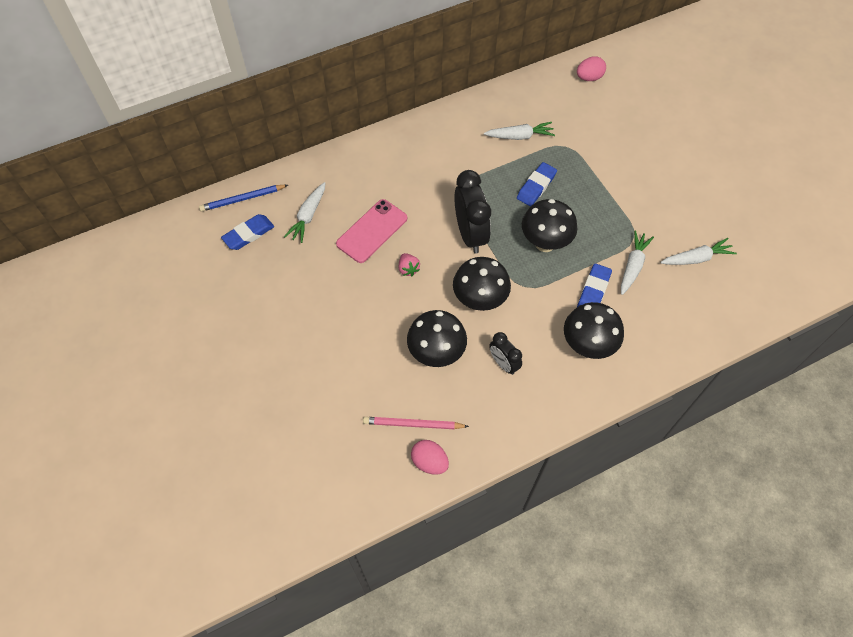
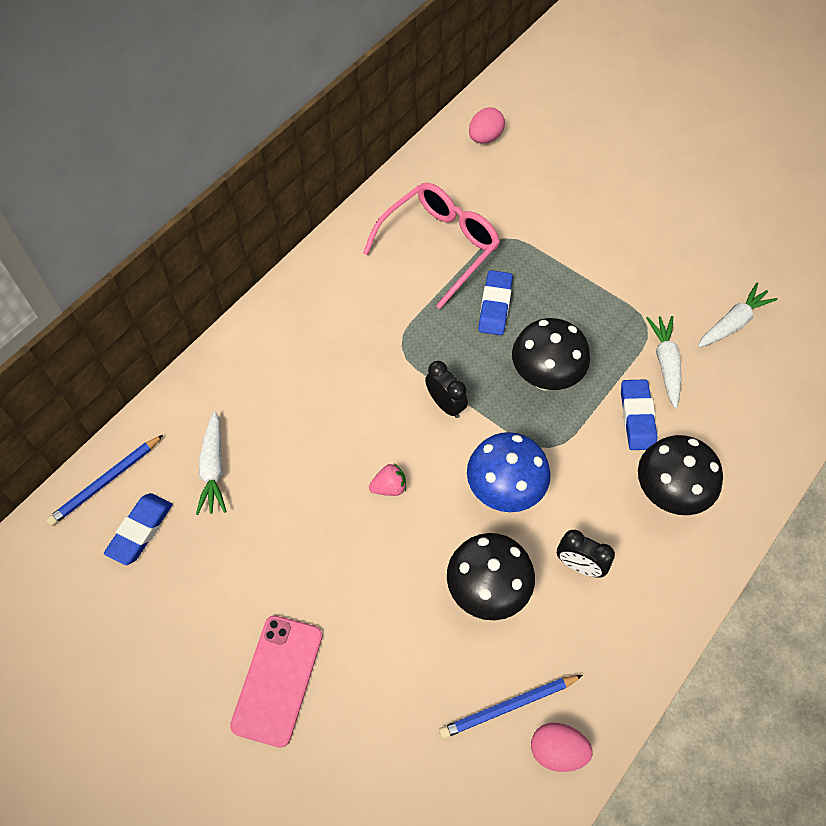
camera: 25 degrees left, 0 degrees up
(372, 231) = (313, 453): pink phone -> pink phone (278, 680)
(408, 269) = (389, 487): pink strawberry -> pink strawberry turned 60 degrees counterclockwise
(413, 424) = (508, 707): pink pencil -> blue pencil
(470, 234) = (445, 404): black clock -> black clock, size x0.56
(479, 300) = (504, 491): black mushroom -> blue mushroom
(520, 136) = (439, 246): white carrot -> pink glasses

